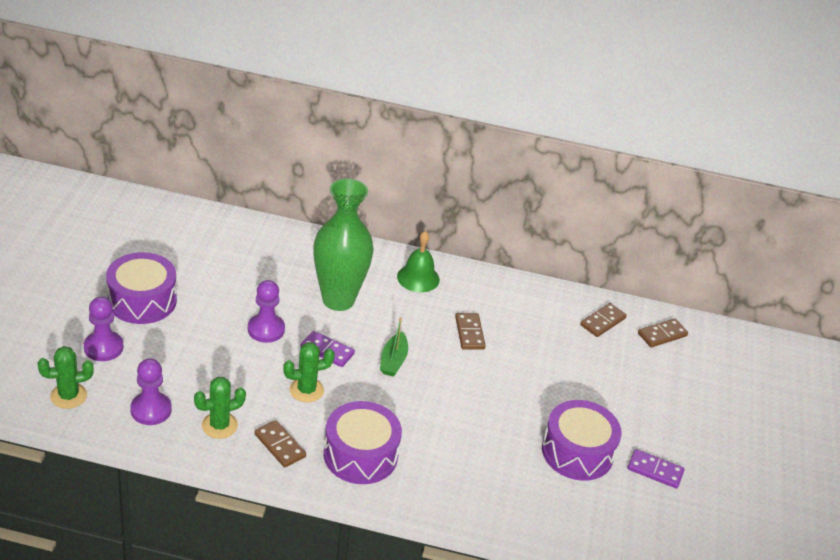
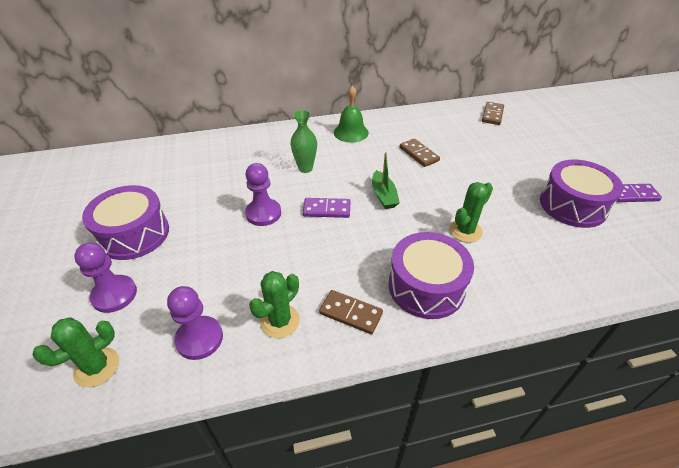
camera: 20 degrees left, 5 degrees up
(306, 390) = (335, 249): green cactus -> green cactus (465, 231)
(338, 300) = (305, 168): green vase -> green vase, size x0.50
(662, 335) = (533, 109): brown domino -> none

